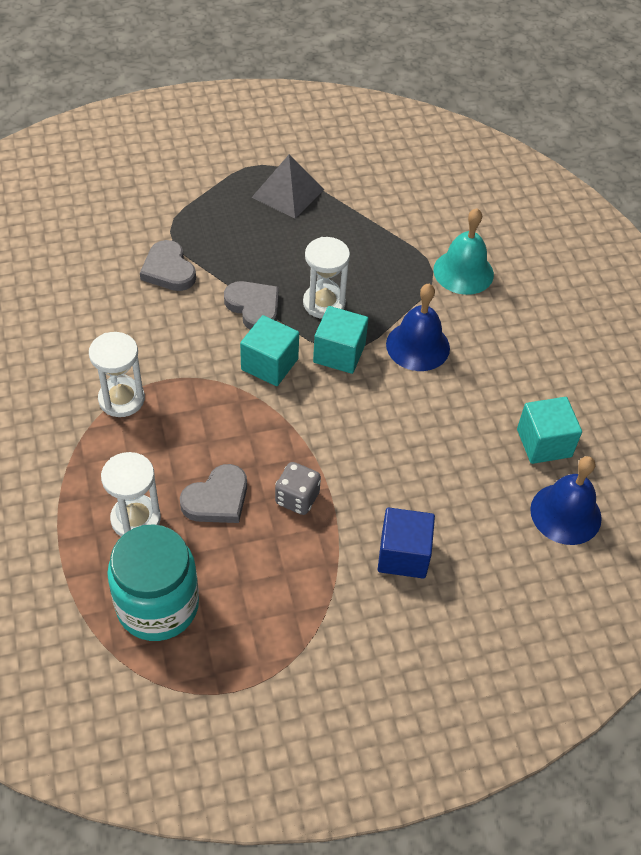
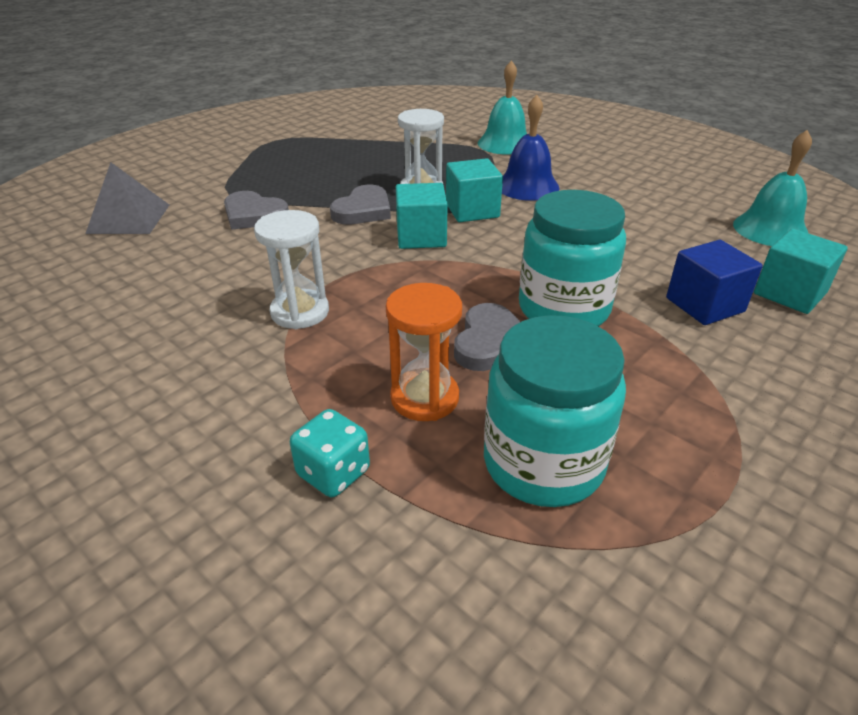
camera: 30 degrees left, 15 degrees down
(44, 540) = (333, 473): none -> turquoise dice
(136, 519) = (424, 398): white hourglass -> orange hourglass
(254, 307) = (363, 210): grey heart -> grey heart turned 105 degrees clockwise
(288, 193) = (315, 147): grey pyramid -> grey pyramid (129, 218)
(297, 498) = (563, 309): grey dice -> turquoise jar
(544, 443) = (693, 201): turquoise cube -> turquoise cube (789, 293)
(565, 513) = (770, 229): blue bell -> turquoise bell

